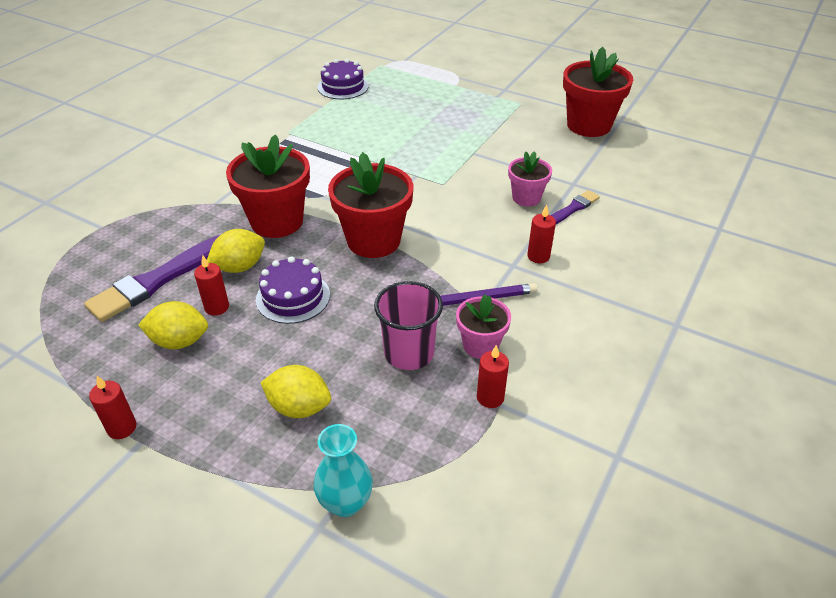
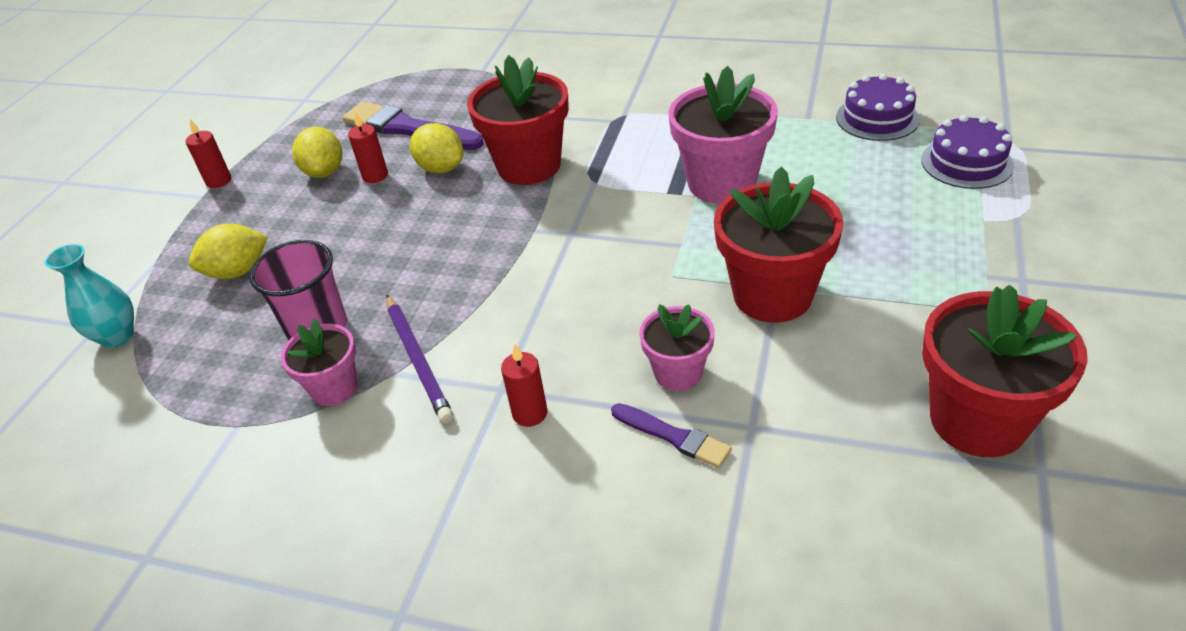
camera: 80 degrees right, 0 degrees up
(293, 297) = (399, 218): purple cake -> purple cake (966, 163)
(299, 407) = (237, 271): yellow lemon -> yellow lemon turned 60 degrees clockwise
(364, 149) = (721, 183): none -> pink flower pot
(373, 240) = (516, 247): red flower pot -> red flower pot (772, 295)
(490, 397) = (247, 414): red candle -> none

